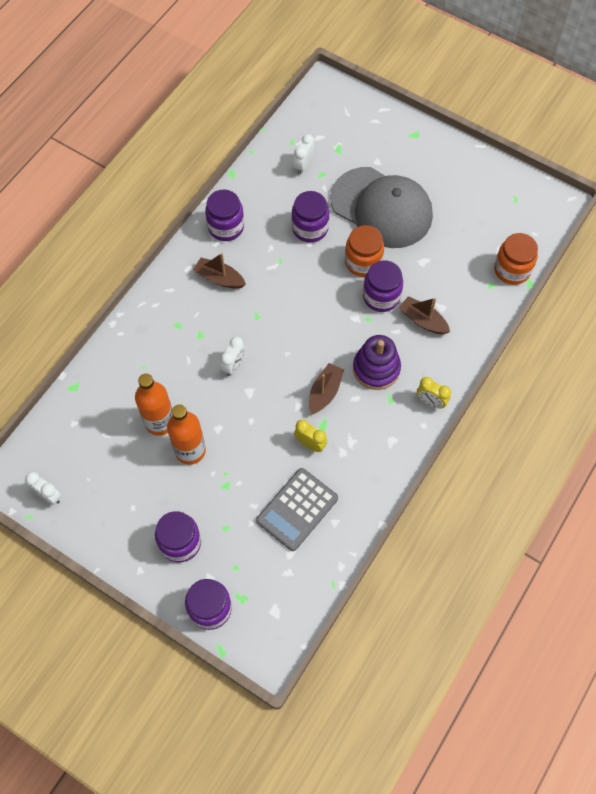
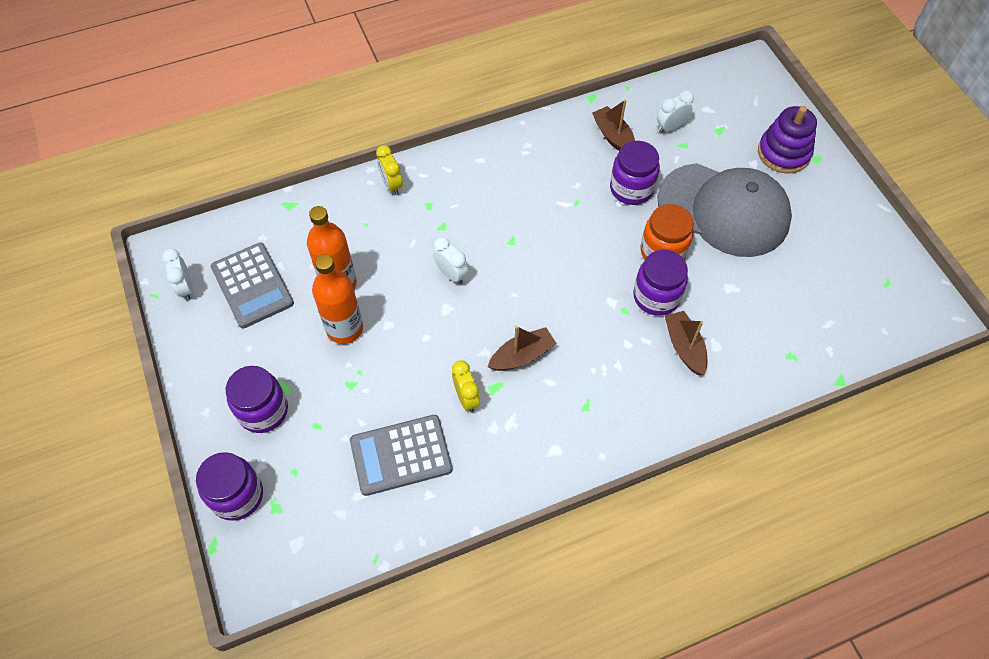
camera: 35 degrees right, 5 degrees down
(97, 462) = (252, 285): none -> grey calculator
(219, 278) = (503, 185): brown boat -> brown boat (613, 136)
(226, 227) = (547, 142): purple jar -> none
(234, 365) = (451, 274): white clock -> white clock turned 105 degrees counterclockwise
(376, 368) = (595, 365): purple stacking toy -> purple stacking toy (783, 153)
(381, 208) = (724, 210): grey cap -> grey cap turned 45 degrees counterclockwise
(431, 402) = (629, 436): yellow clock -> yellow clock (391, 185)
(512, 270) = (828, 354): orange jar -> none

